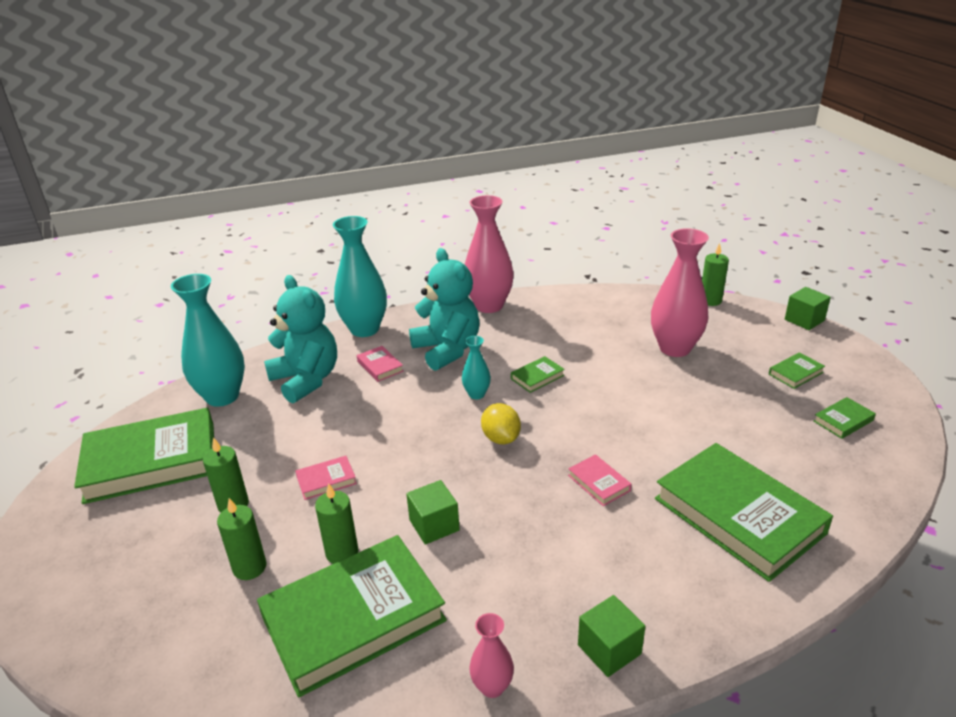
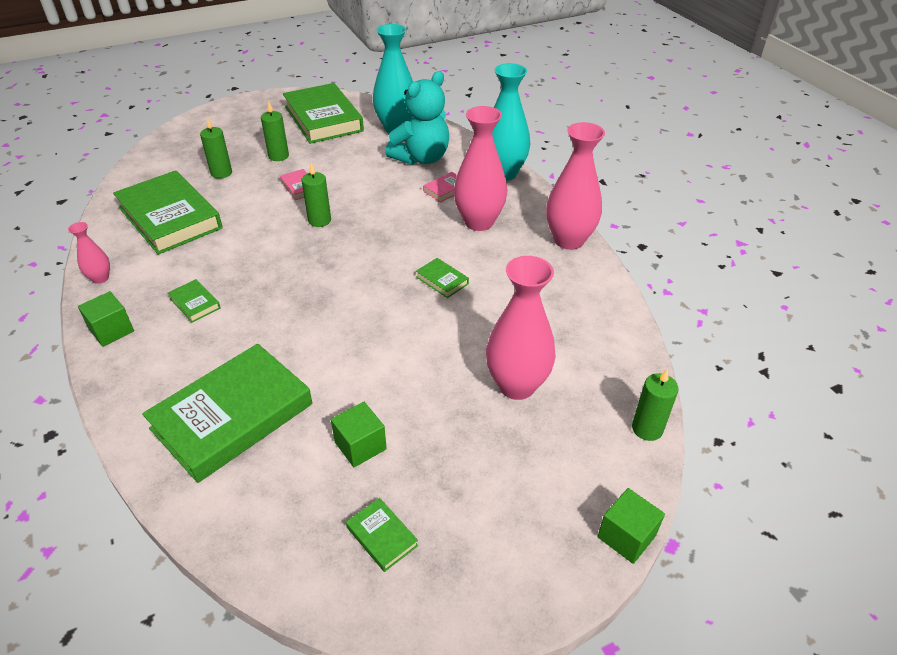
camera: 80 degrees right, 10 degrees up
(342, 553) = (227, 205): green candle -> green candle (319, 220)
(434, 525) = (247, 240): green cube -> green cube (360, 445)
(447, 350) = (479, 222): turquoise teddy bear -> pink vase
(476, 394) = (410, 245): turquoise vase -> none
(501, 438) = (347, 264): yellow lemon -> none
(599, 483) = (285, 324): pink book -> none
(795, 373) = (481, 502): green book -> green book (195, 303)

